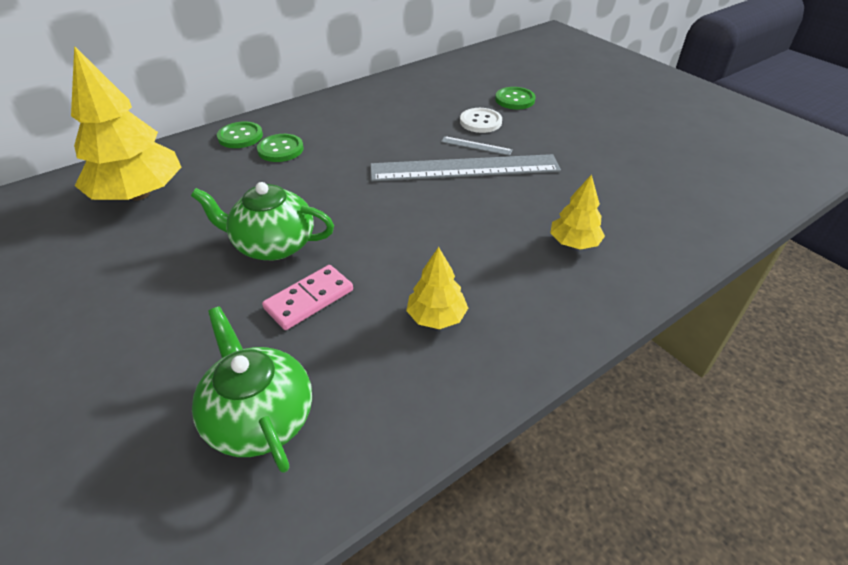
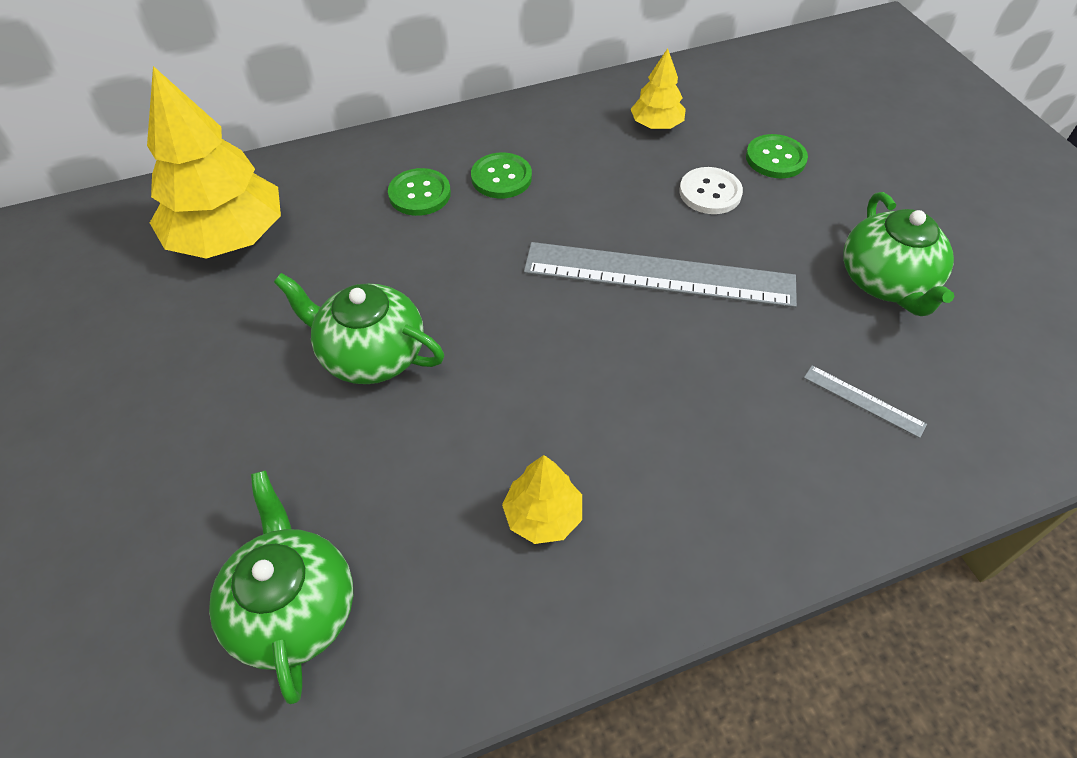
camera: 15 degrees right, 10 degrees up
(240, 136) = (373, 161): green button -> green button (501, 177)
(309, 299) = (393, 450): pink domino -> none
(476, 146) = (689, 237): grey ruler -> grey ruler (863, 401)
(574, 243) = (769, 438): yellow tree -> yellow tree (656, 125)
(610, 150) = (886, 282): none -> green teapot

